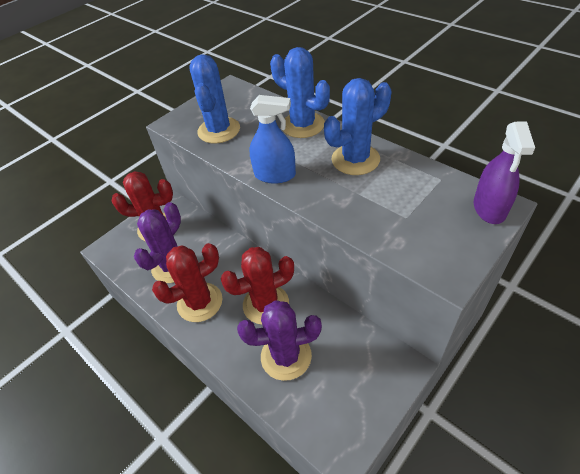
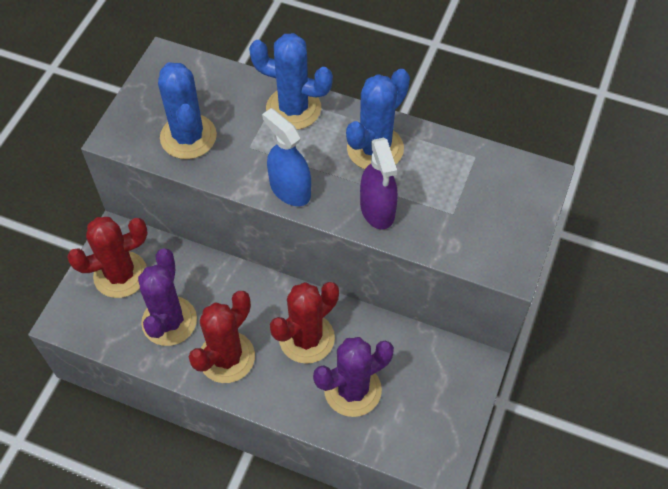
camera: 25 degrees left, 10 degrees up
(275, 175) = (290, 189): blue spray bottle -> blue spray bottle turned 120 degrees counterclockwise
(489, 208) = (531, 183): purple spray bottle -> purple spray bottle (377, 209)

